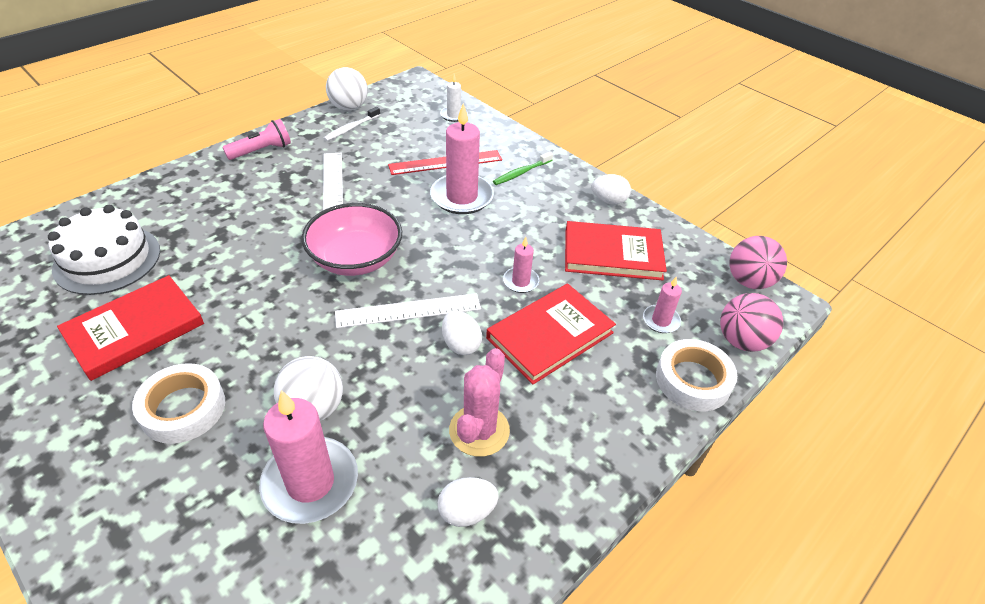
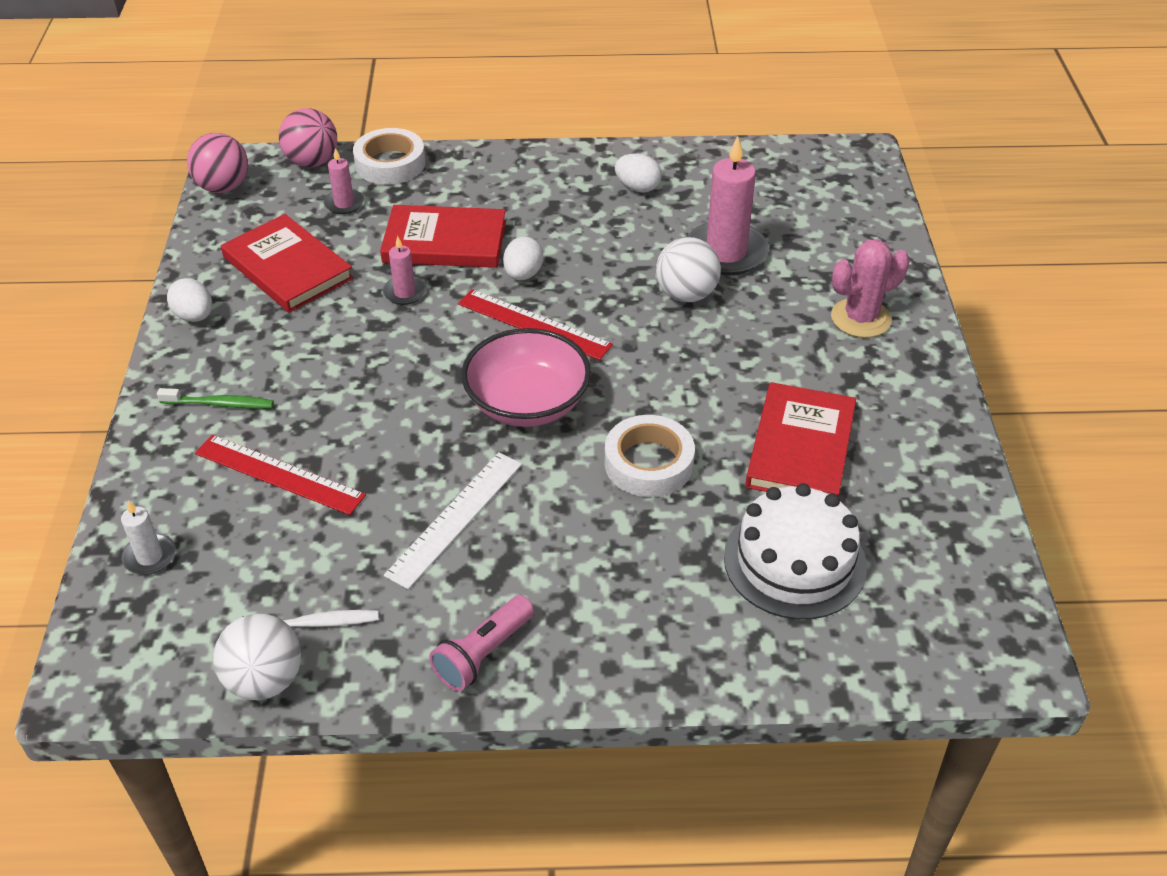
camera: 135 degrees left, 0 degrees up
(135, 330) = (800, 448): red book -> red book turned 75 degrees counterclockwise
(183, 408) = (790, 350): white tape -> white tape (648, 463)
(262, 151) = (483, 654): pink flashlight -> pink flashlight turned 60 degrees counterclockwise
(408, 310) = (534, 324): white ruler -> red ruler
(462, 197) = (330, 412): pink candle -> none
(479, 430) = (579, 218): pink cactus -> pink cactus (860, 318)

